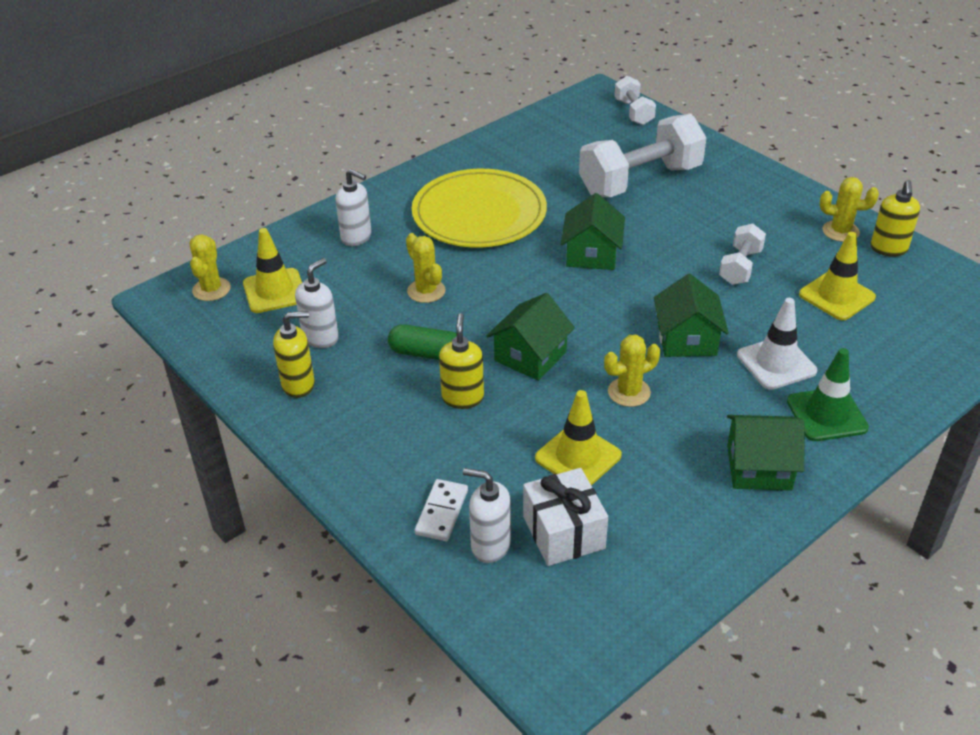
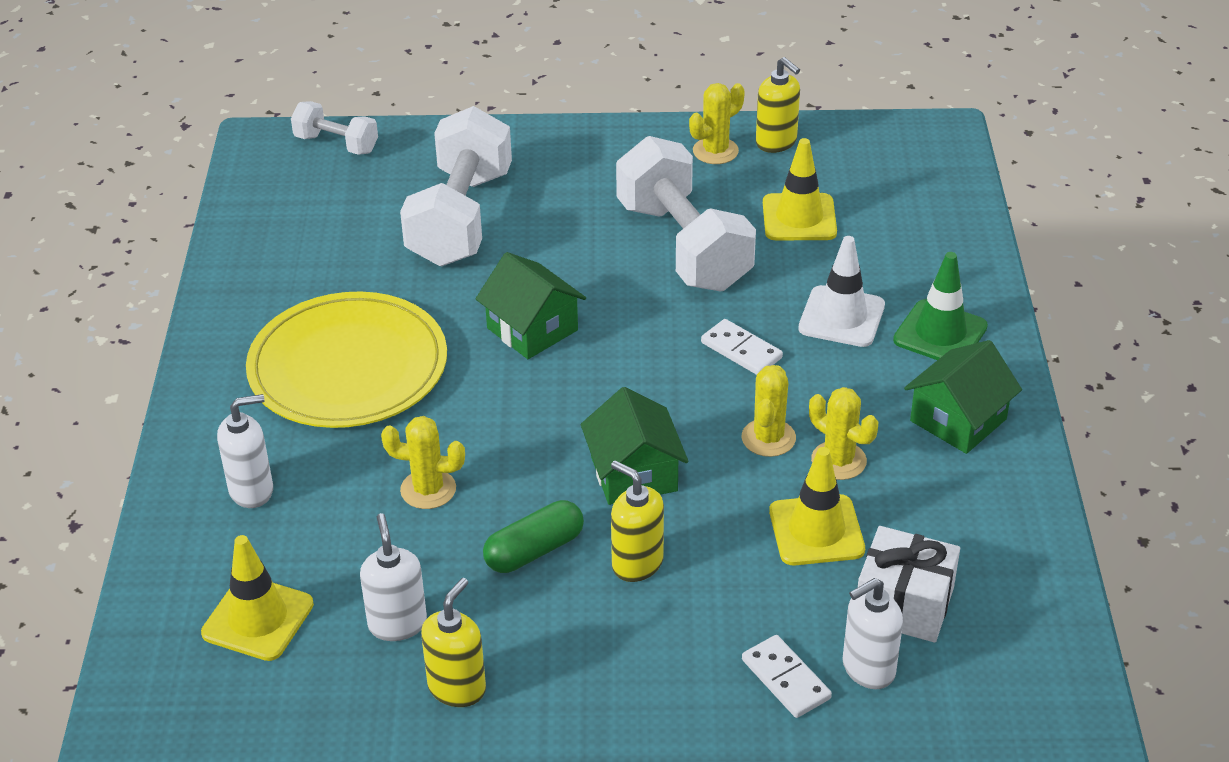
camera: 50 degrees left, 0 degrees up
(211, 289) = (176, 676): yellow cactus -> yellow cactus (838, 461)
(687, 339) = (741, 350): green house -> white domino
(740, 267) = (683, 246): white dumbbell -> white dumbbell, size x1.97

